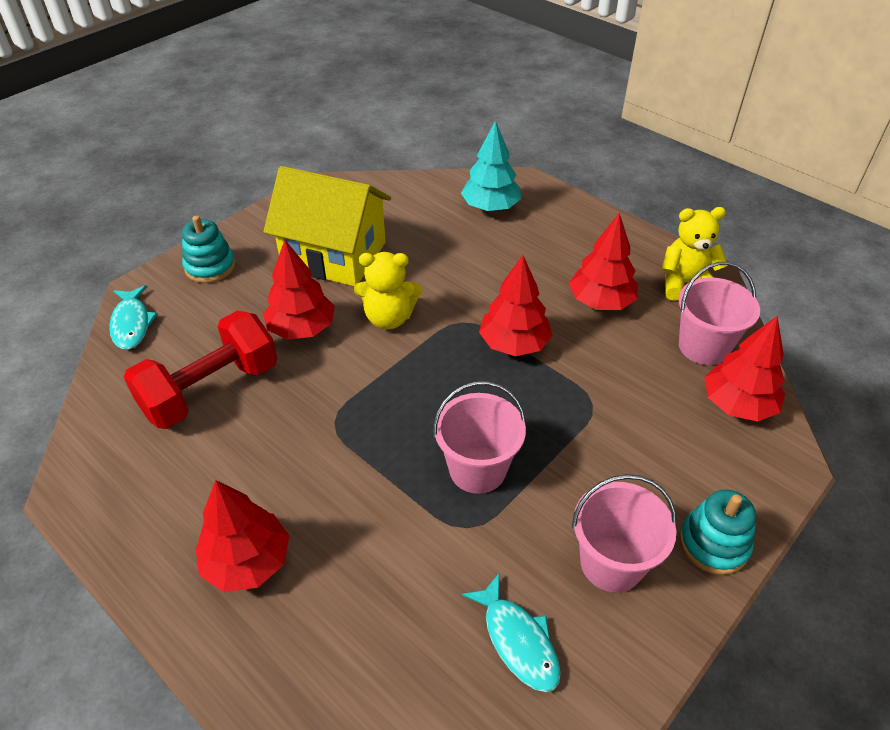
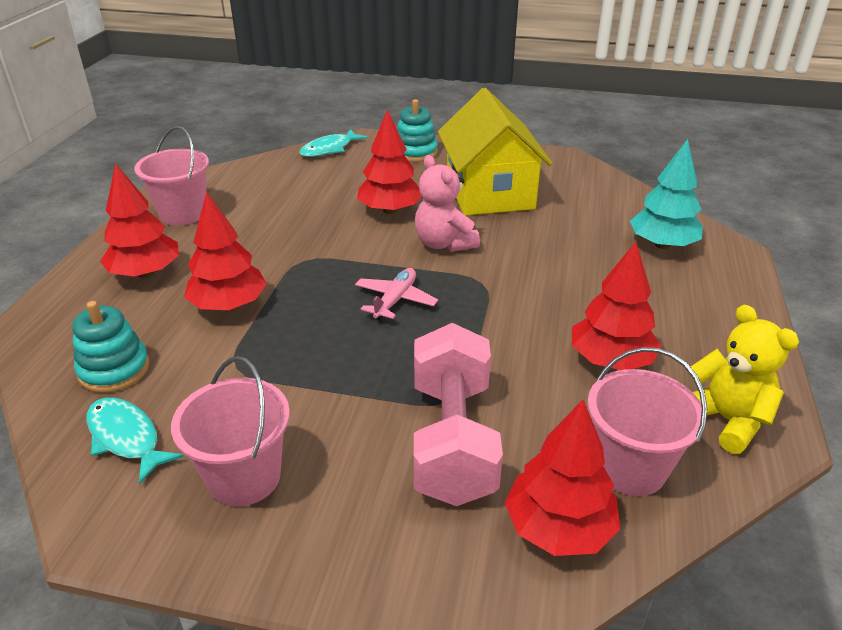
camera: 60 degrees right, 10 degrees down
(211, 390) = (293, 199): red dumbbell -> none
(389, 318) = (444, 243): yellow teddy bear -> pink teddy bear
(448, 383) = (395, 300): none -> pink plane
(477, 469) = (306, 351): pink bucket -> pink bucket (183, 213)
(514, 344) = (483, 321): red tree -> red tree (229, 305)
(518, 640) = (126, 438): turquoise fish -> turquoise fish turned 105 degrees clockwise
(635, 421) = (452, 440): none -> pink dumbbell
(713, 543) = (316, 559): turquoise stacking toy -> turquoise stacking toy (114, 370)

